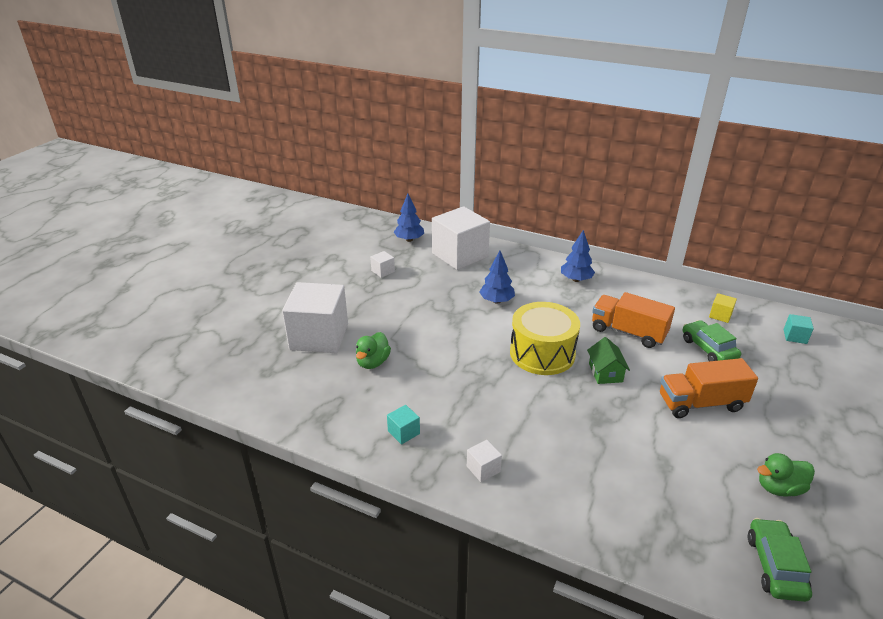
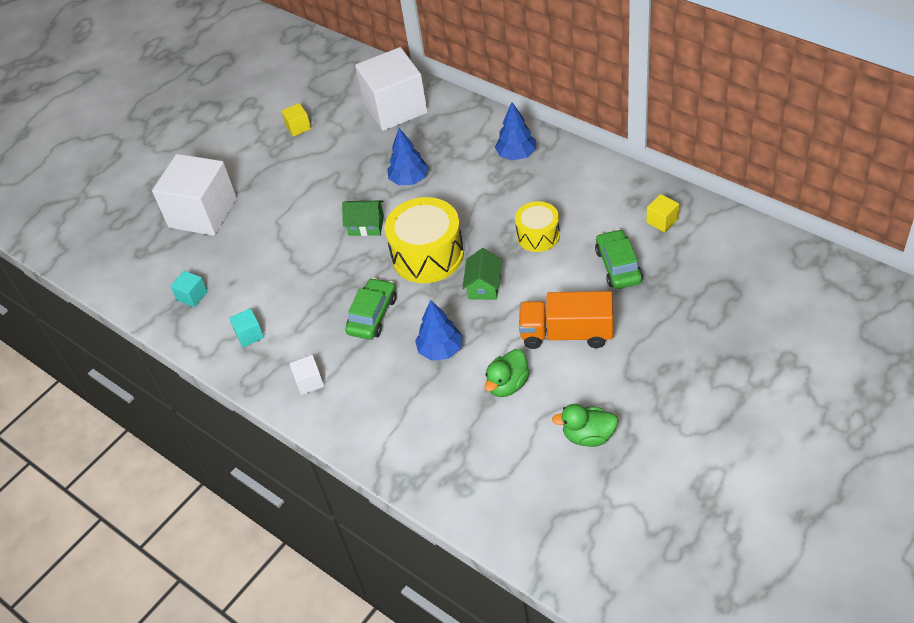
camera: 20 degrees right, 15 degrees up
(373, 362) = (247, 250): green duck -> green duck (507, 384)
(383, 271) = (298, 127): white cube -> yellow cube
(409, 240) = (345, 80): blue tree -> blue tree (440, 350)
(475, 335) = (366, 225): none -> green house
(628, 332) = (538, 235): orange truck -> yellow drum
(775, 566) = (532, 509): green car -> green car (372, 315)
(795, 336) = (734, 258): turquoise cube -> turquoise cube (192, 296)

